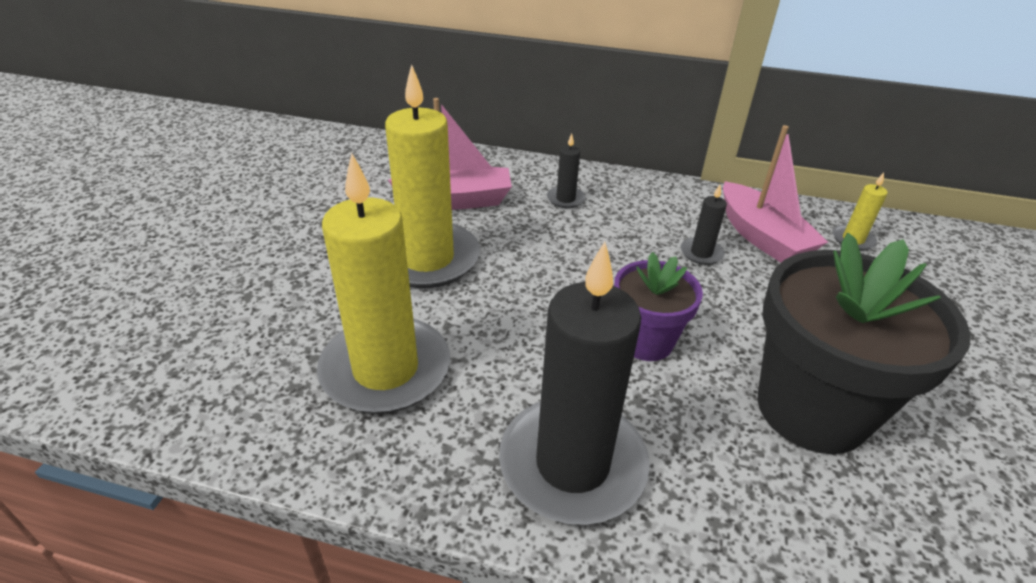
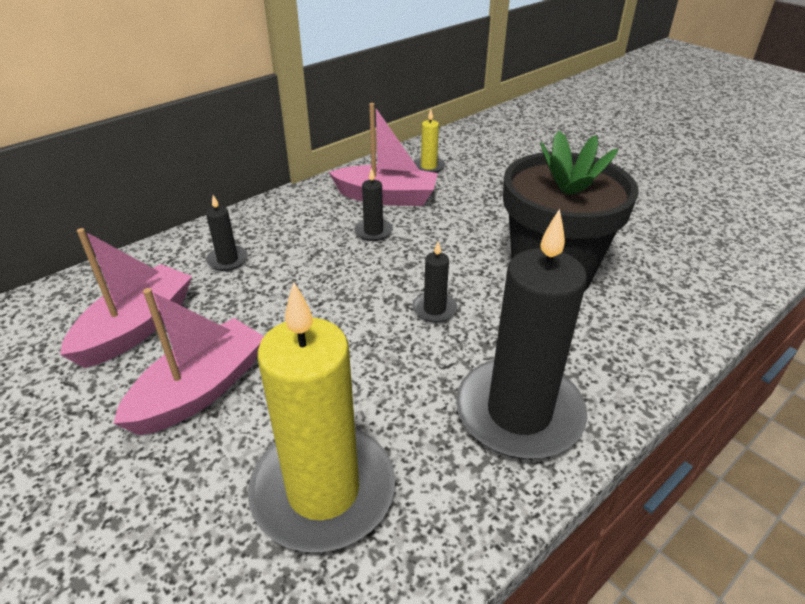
camera: 55 degrees left, 0 degrees up
(427, 259) = (200, 390): yellow candle -> pink boat
(645, 341) = (434, 309): purple flower pot -> black candle

